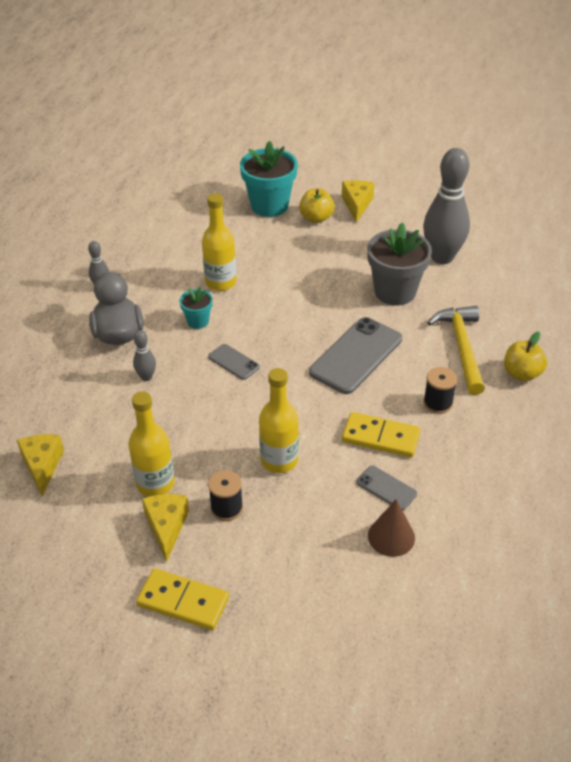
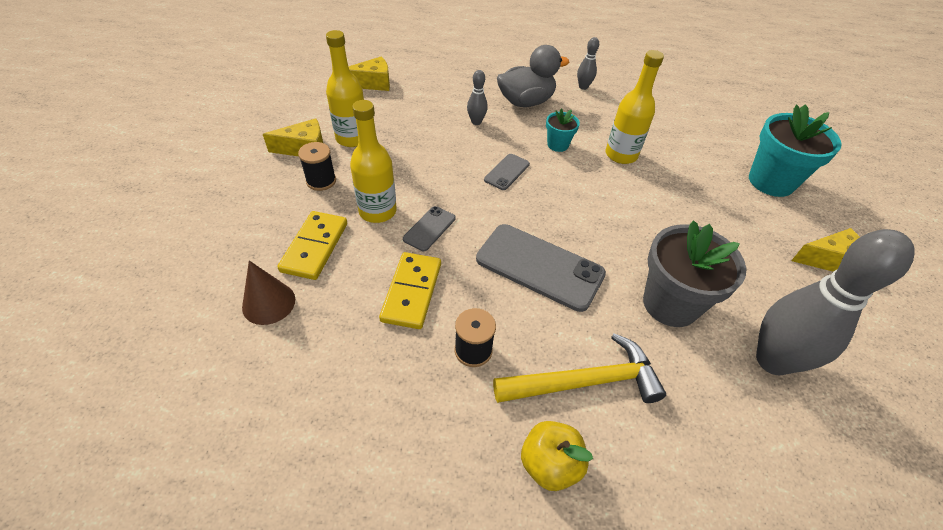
camera: 80 degrees right, 5 degrees up
(183, 601) = (226, 164): yellow domino -> yellow domino (314, 247)
(316, 218) = (774, 222): yellow apple -> none
(386, 488) = (336, 298): grey phone -> grey phone (429, 228)

